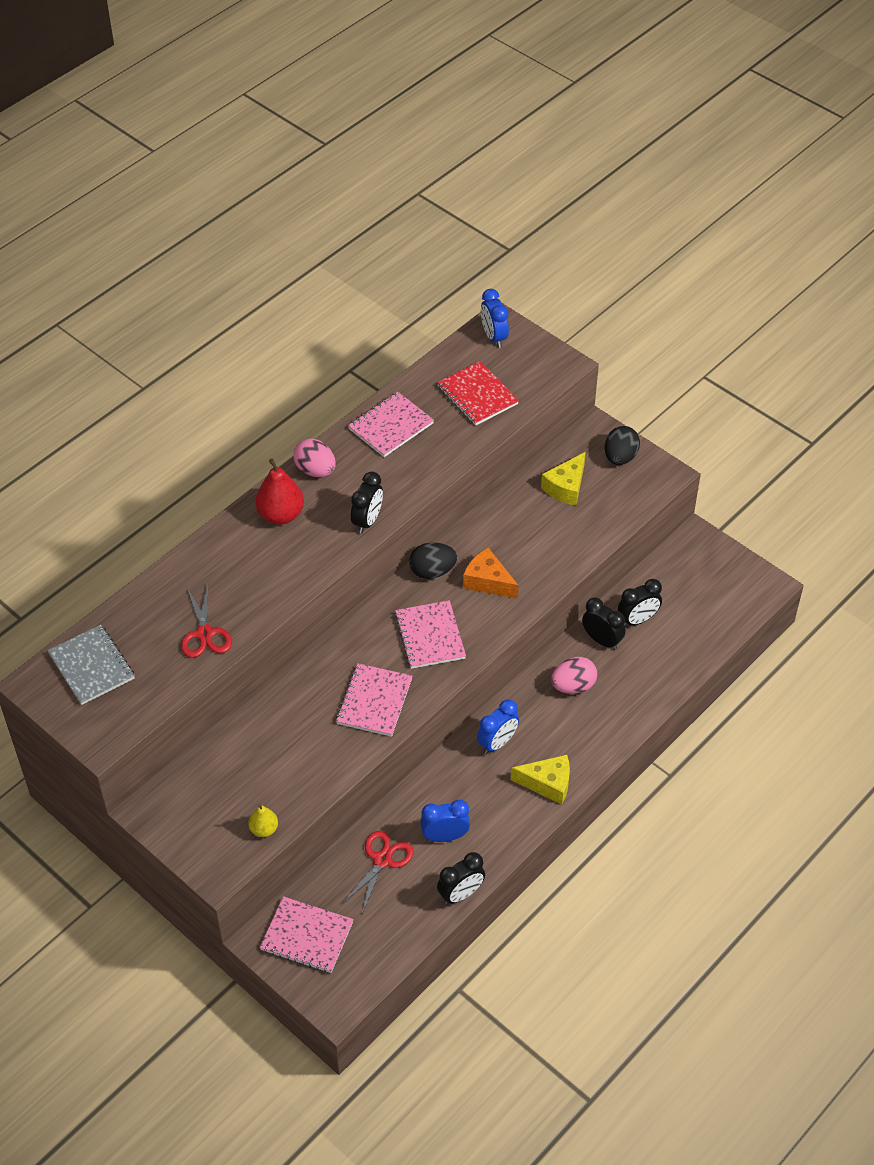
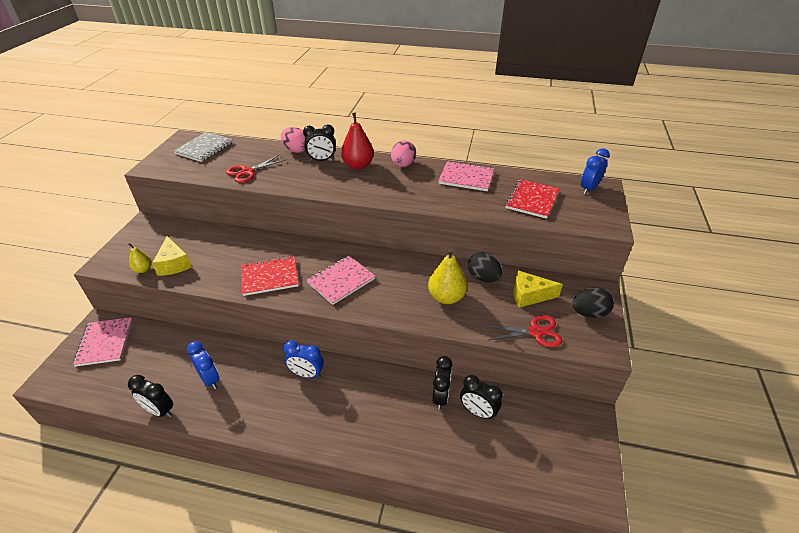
camera: 60 degrees right, 10 degrees down
(367, 521) = (381, 195): black clock -> black clock (322, 160)
(374, 701) = (270, 277): pink notebook -> red notebook
(382, 860) = (178, 354): red scissors -> red scissors (535, 332)
(432, 571) = (396, 261): black egg -> black egg (483, 278)
(488, 581) = (409, 289): orange cheese -> none
(521, 556) = (446, 297): none -> yellow pear
(547, 783) = (284, 421): yellow cheese -> yellow cheese (174, 264)
(573, 686) = (385, 397): pink egg -> pink egg (296, 150)

